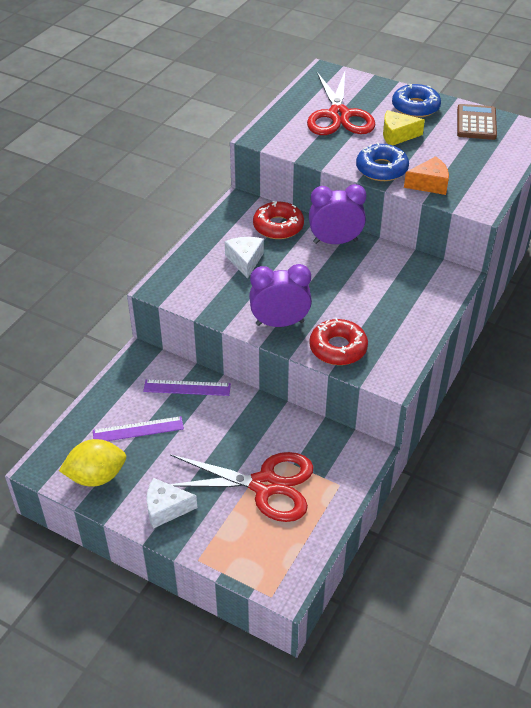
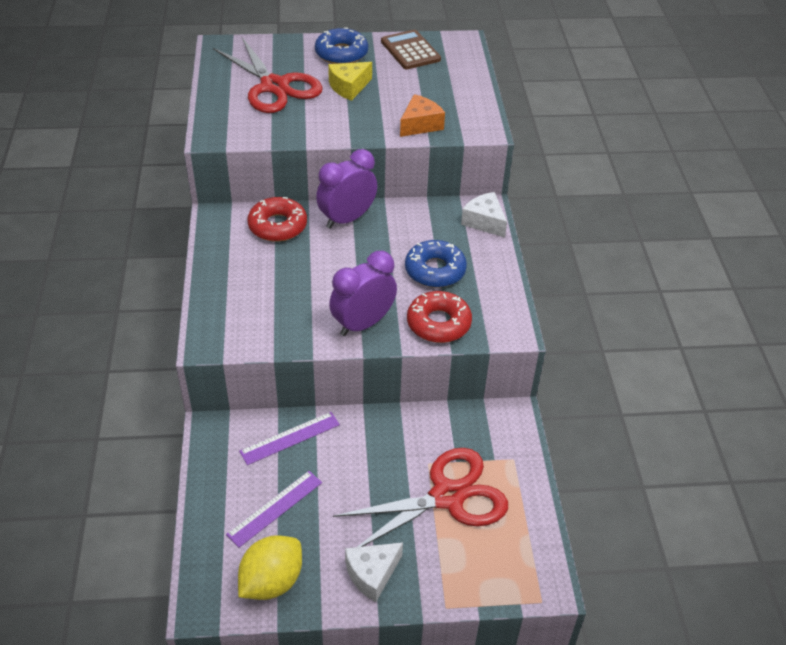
camera: 35 degrees left, 0 degrees up
(245, 261) = (274, 275): white cheese -> white cheese (484, 222)
(381, 169) = (363, 126): blue donut -> blue donut (435, 270)

